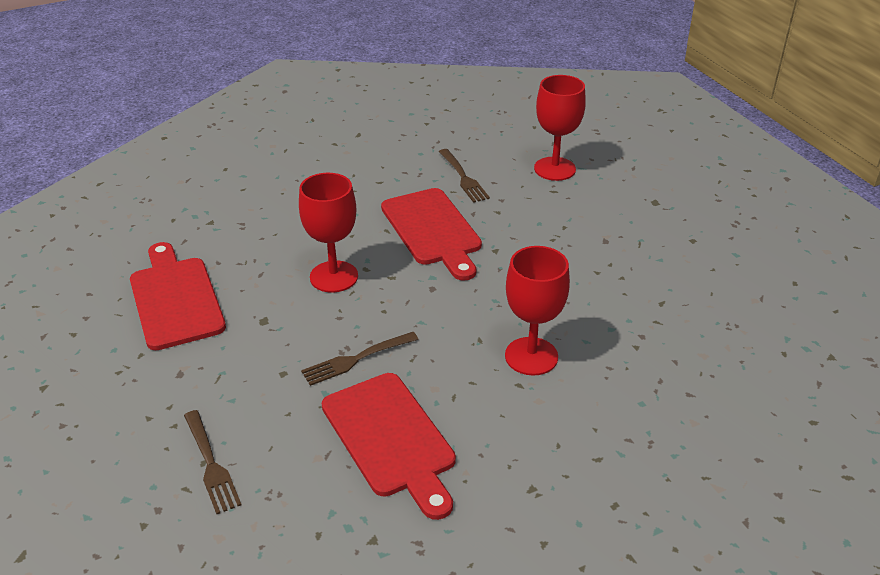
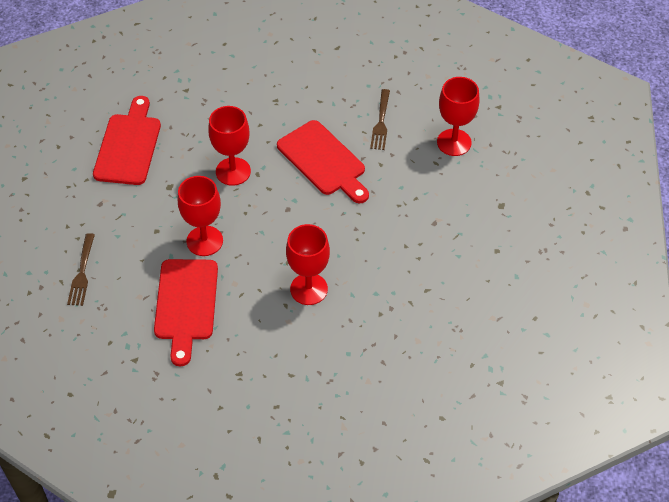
camera: 30 degrees right, 15 degrees up
(357, 359) = (204, 241): brown fork -> red goblet
(432, 230) = (323, 161): red cutting board -> red cutting board turned 45 degrees counterclockwise

